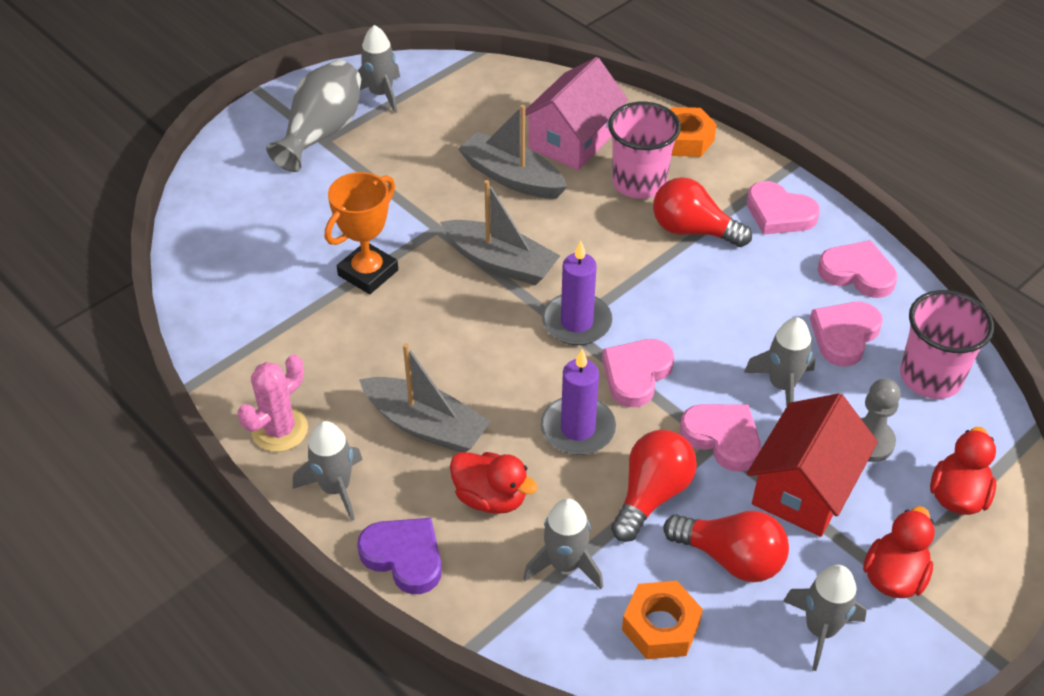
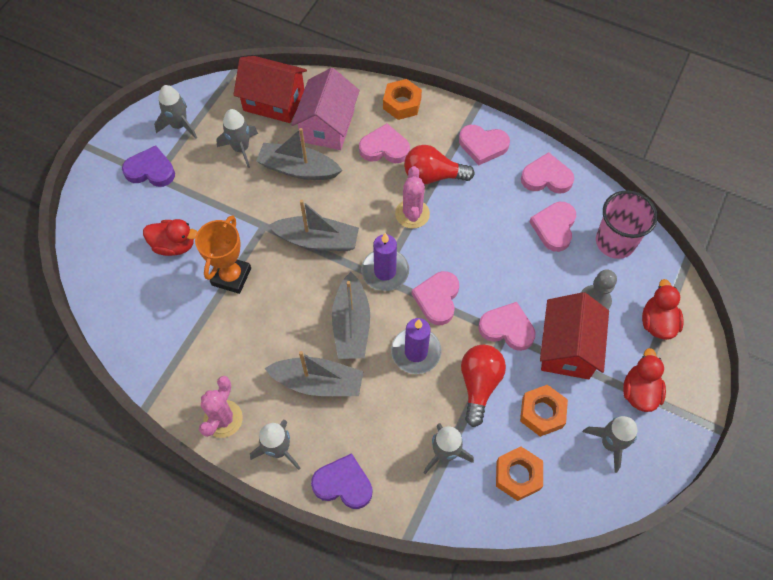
camera: 20 degrees left, 15 degrees up
(322, 132) = (151, 170): grey vase -> purple heart
(491, 498) = (381, 422): red duck -> red duck (174, 245)
(502, 371) = (351, 325): none -> grey boat
(514, 97) = (274, 101): none -> red house
(639, 183) = (384, 148): pink cup -> pink heart
(644, 266) = (412, 214): none -> pink cactus
(731, 558) = (542, 413): red light bulb -> orange nut
(782, 385) = (529, 277): grey rocket -> grey rocket (241, 148)

